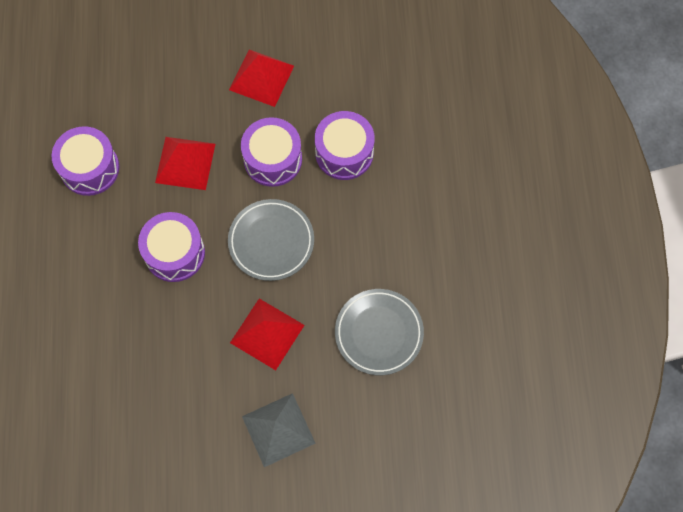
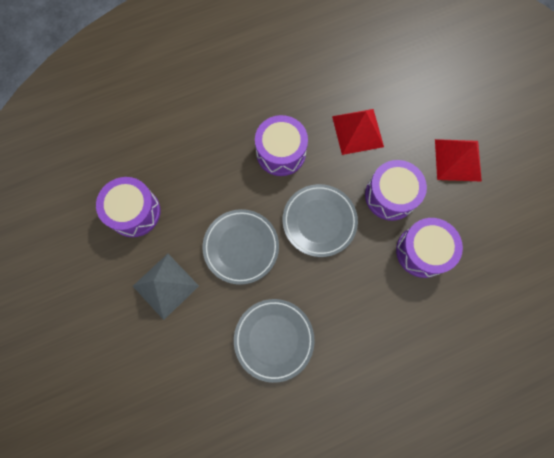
camera: 70 degrees right, 5 degrees up
(90, 168) = (324, 67): purple drum -> purple drum (134, 212)
(267, 333) = (241, 247): red pyramid -> grey plate

